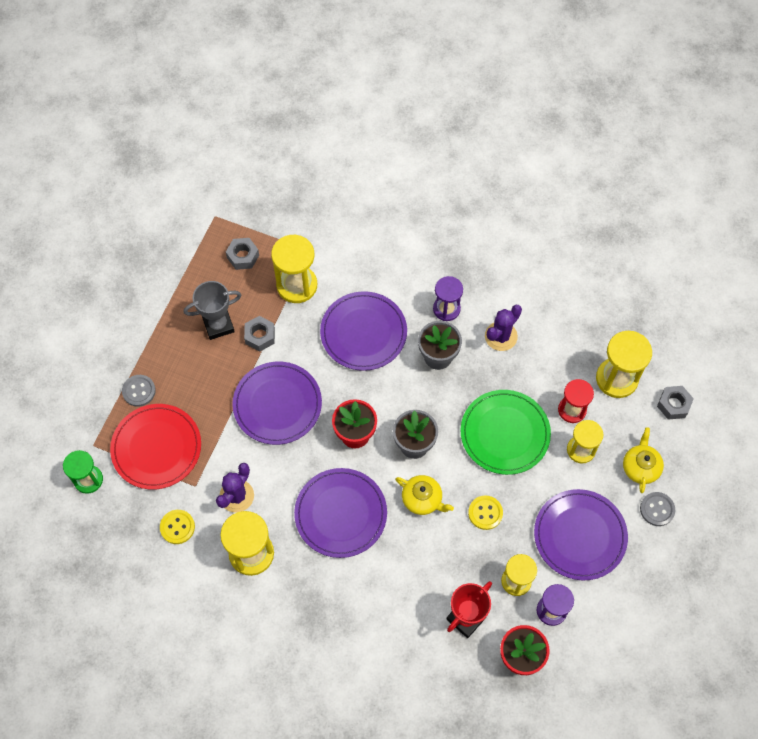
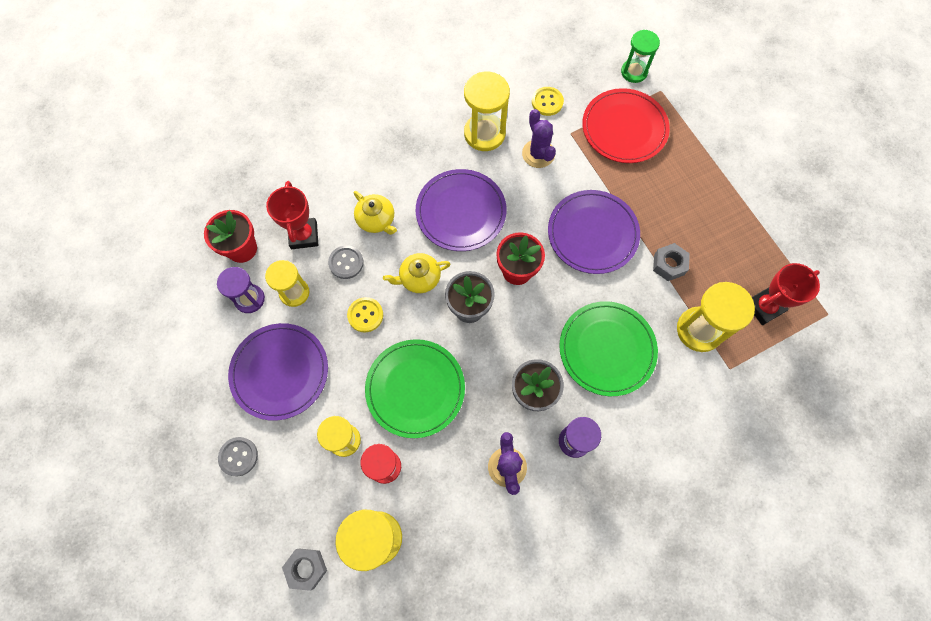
camera: 130 degrees right, 5 degrees up
(139, 391) = (685, 146): grey button -> grey button (346, 263)
(218, 325) = (704, 240): grey trophy -> none
(243, 256) = (764, 307): grey nut -> red trophy
(363, 332) = (607, 349): purple plate -> green plate
(640, 467) = (283, 478): yellow teapot -> yellow teapot (376, 220)

